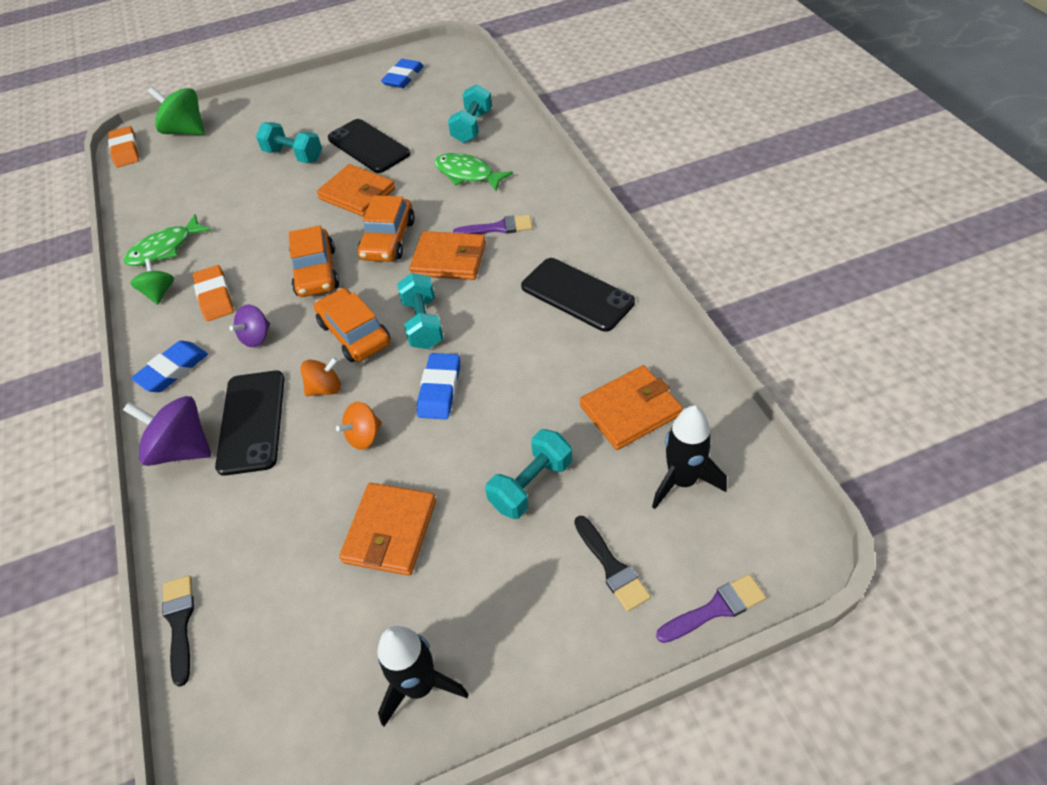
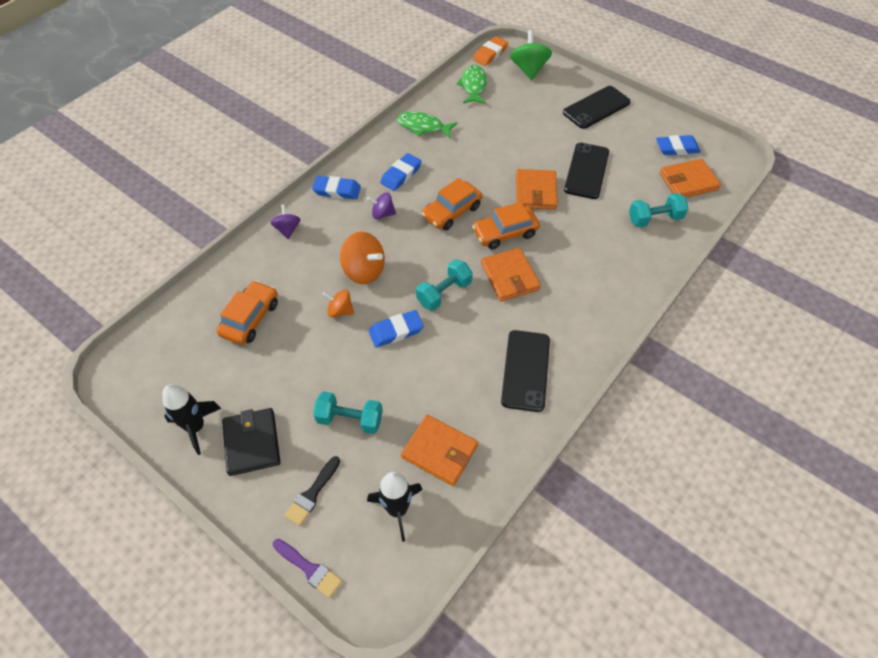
camera: 55 degrees right, 5 degrees up
(159, 293) = (388, 147): green spinning top -> none
(180, 623) = (187, 296): black brush -> none
(182, 449) = (287, 229): purple spinning top -> purple spinning top, size x0.60
(215, 297) = (401, 174): orange eraser -> blue eraser
(252, 422) = (322, 250): black phone -> black phone (596, 107)
(293, 155) = (547, 137): turquoise dumbbell -> none
(325, 388) = (364, 271): orange spinning top -> orange spinning top, size x1.67
(354, 333) = (414, 261): orange car -> orange car (250, 318)
(390, 531) = (282, 361): orange wallet -> orange wallet (688, 181)
(467, 174) = (601, 243): green fish -> green fish (473, 86)
(493, 616) = (252, 443): none -> black wallet
(498, 228) = (559, 290): purple brush -> none

